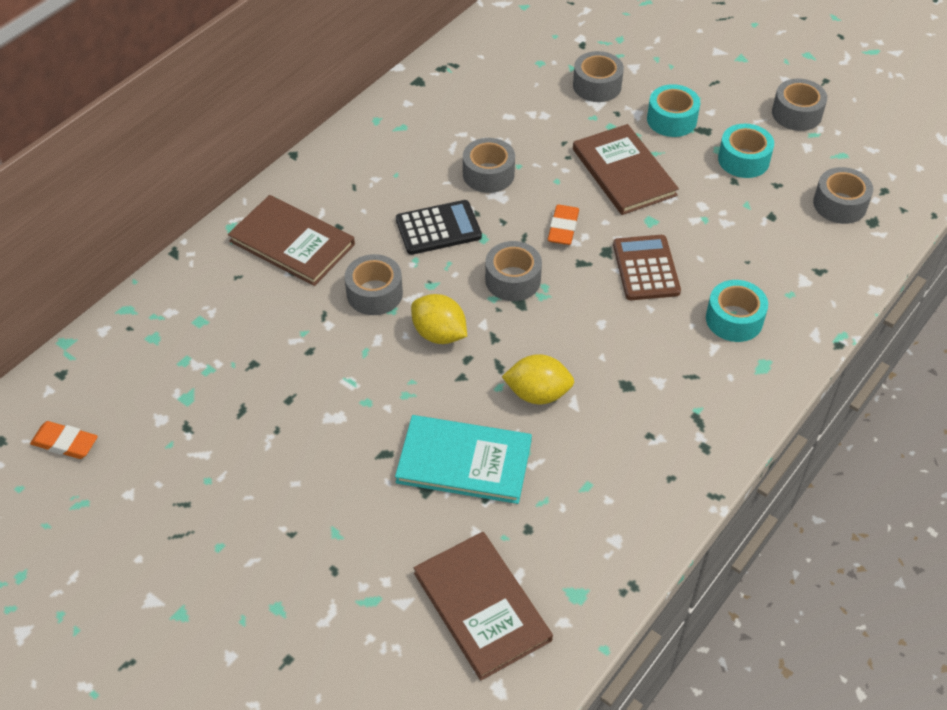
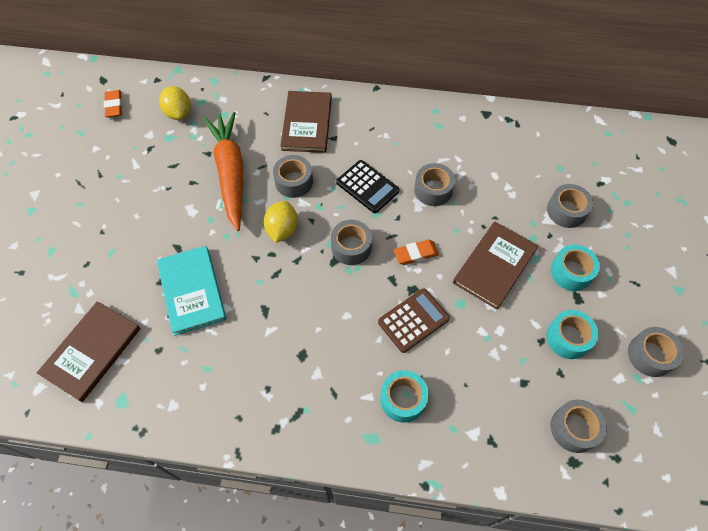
camera: 60 degrees right, 10 degrees up
(308, 352) = (230, 173): none -> orange carrot
(537, 394) = (265, 306): yellow lemon -> yellow lemon (178, 113)

